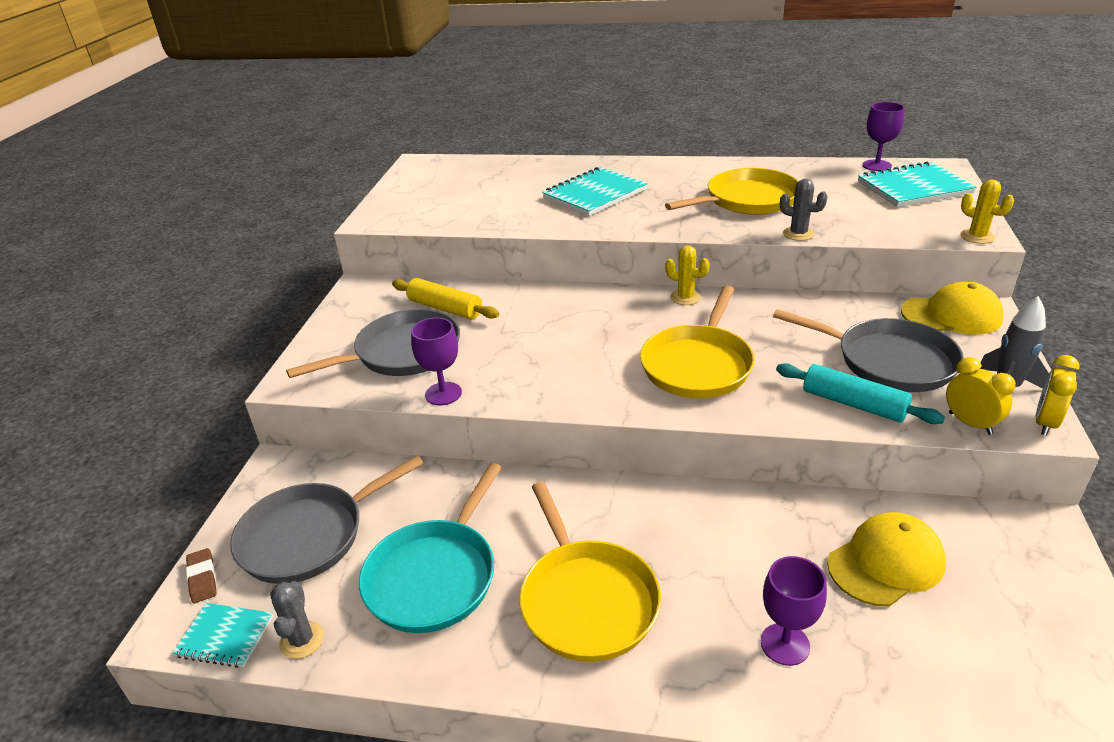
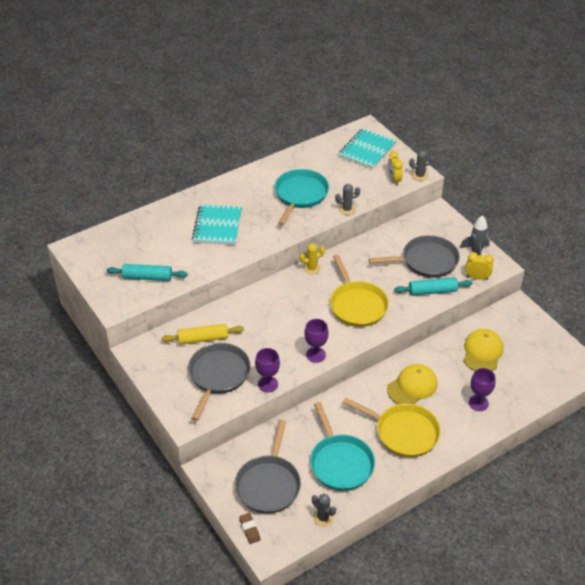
camera: 45 degrees left, 10 degrees up
(202, 578) = (249, 529): brown eraser -> brown eraser turned 45 degrees clockwise
(225, 637) = (292, 539): turquoise notebook -> none
(446, 208) = (147, 277): none -> turquoise rolling pin
(747, 200) = (300, 195): yellow pan -> turquoise pan
(876, 165) = (335, 139): purple goblet -> purple goblet (315, 355)
(951, 315) = (428, 221): yellow cap -> yellow cap (412, 386)
(977, 236) = (419, 176): yellow cactus -> grey cactus
(1045, 423) = (499, 263): yellow clock -> yellow clock (394, 180)

